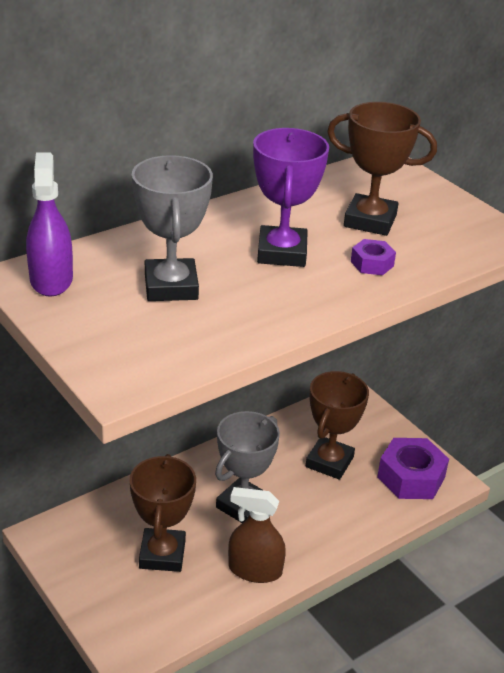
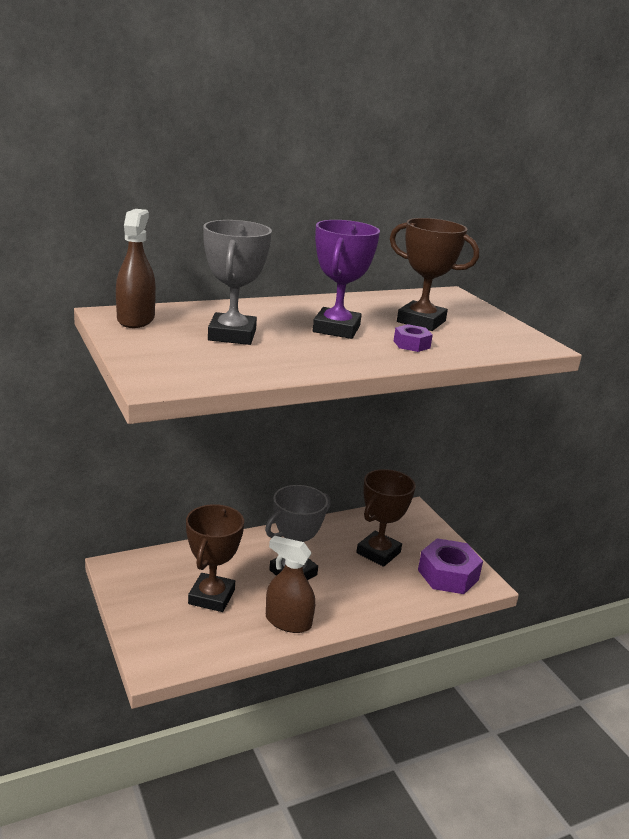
camera: 10 degrees right, 10 degrees down
(51, 280) = (136, 319): purple spray bottle -> brown spray bottle

